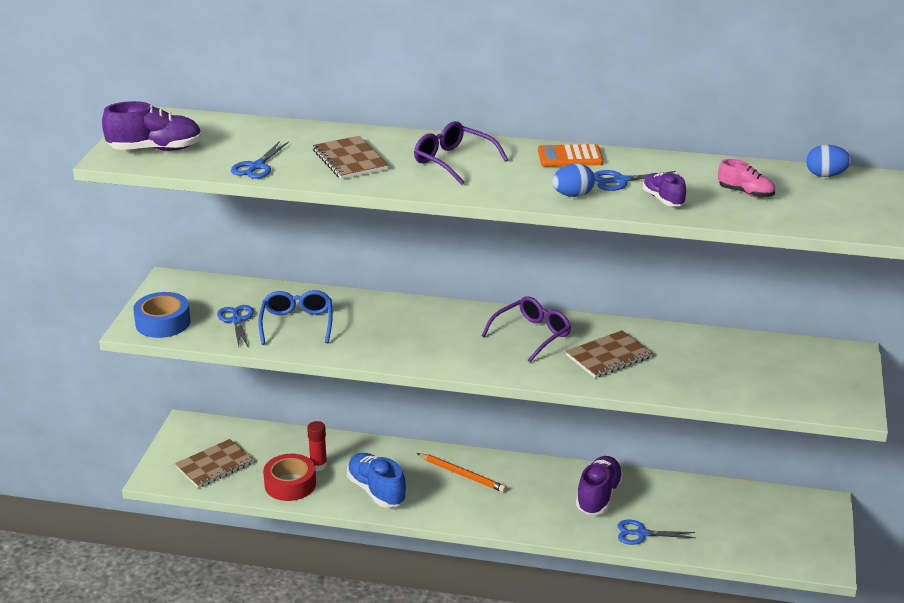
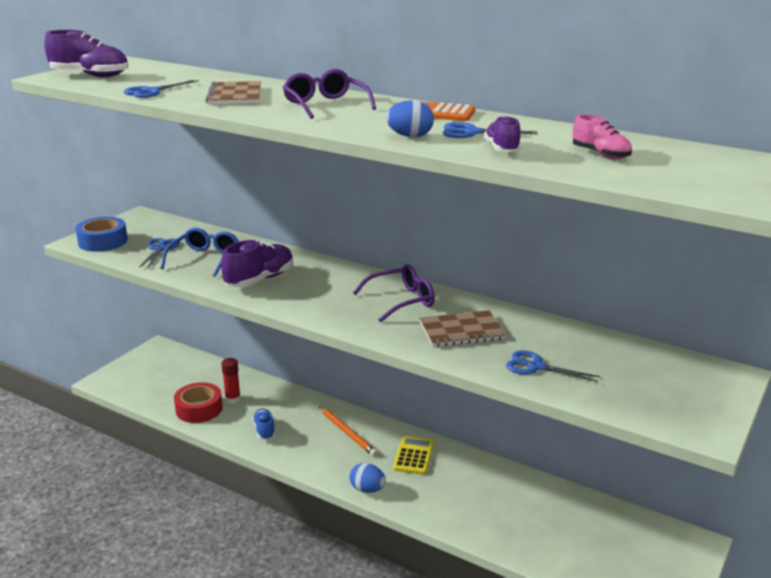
camera: 20 degrees right, 5 degrees down
(214, 465) = (153, 382): brown notebook -> none
(376, 491) = (264, 430): blue shoe -> blue shoe, size x0.60
(541, 483) = (413, 456): none -> yellow calculator
(598, 496) = (460, 480): purple shoe -> purple shoe (259, 280)
(641, 534) = (482, 526): blue scissors -> blue scissors (535, 367)
(825, 175) = (709, 152): blue egg -> blue egg (367, 489)

